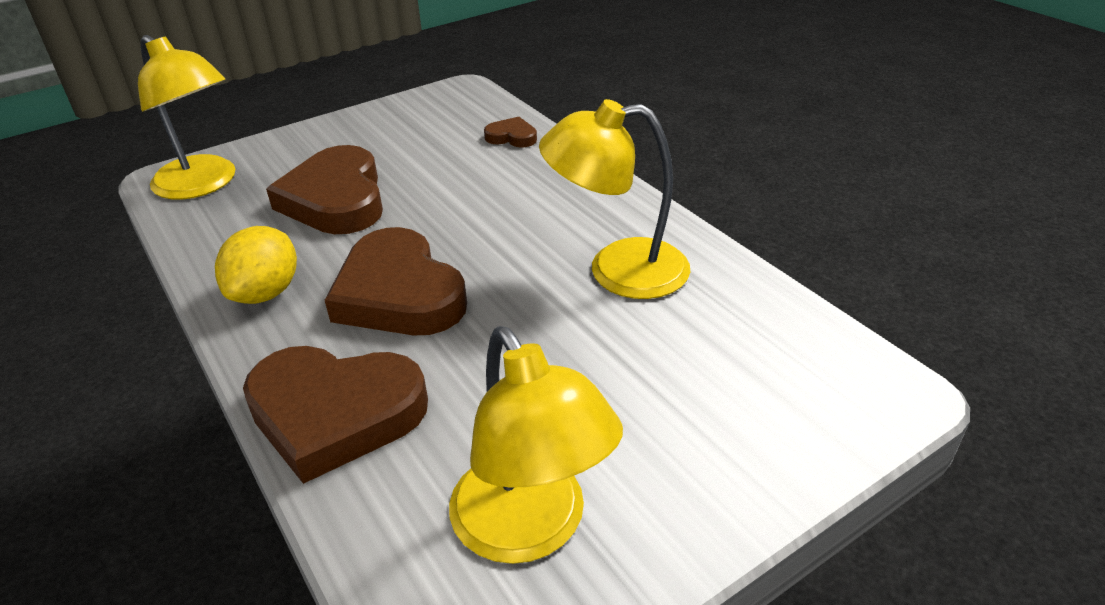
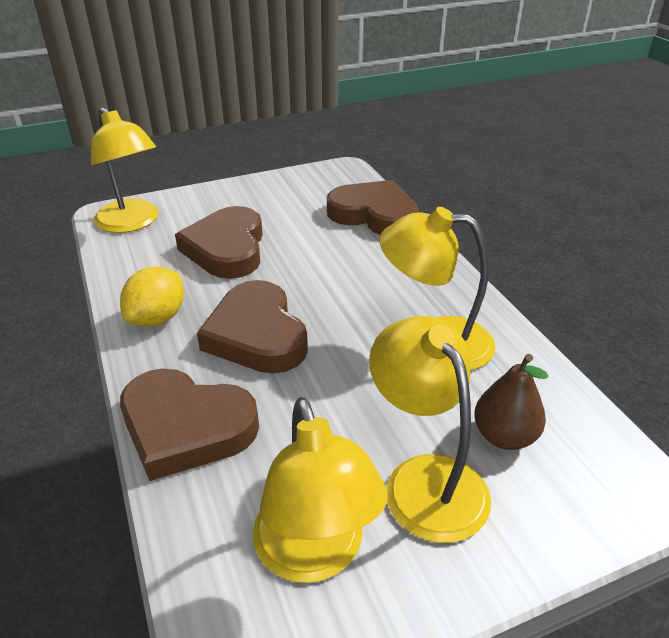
camera: 10 degrees right, 0 degrees up
(512, 137) = (374, 214): brown heart -> brown heart, size x2.18
(642, 422) = (425, 479): none -> yellow lamp
(722, 360) = (504, 436): none -> brown pear

